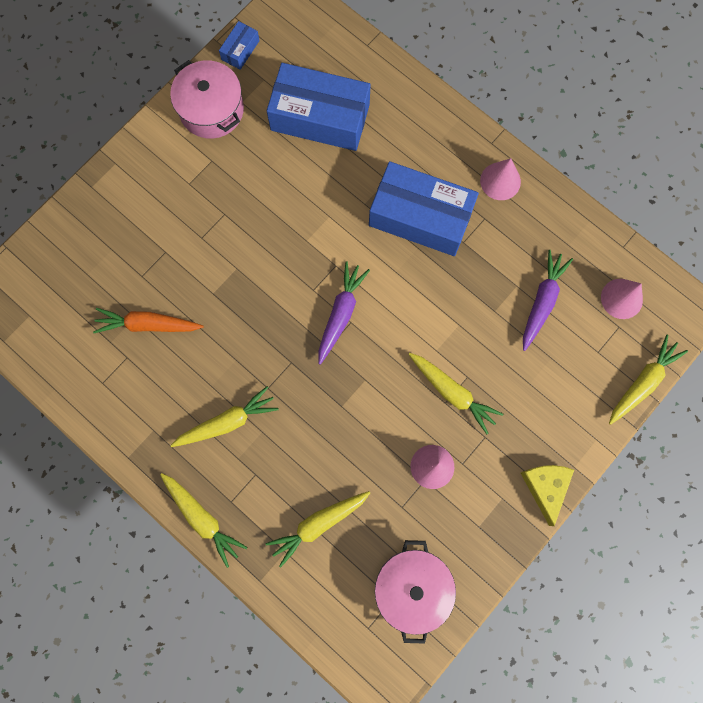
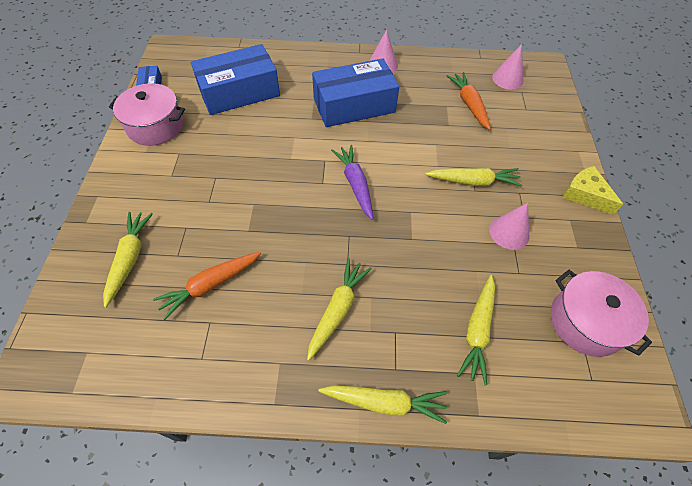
camera: 40 degrees left, 20 degrees down
(542, 301) = (469, 104): purple carrot -> orange carrot
(642, 382) = (565, 108): yellow carrot -> yellow carrot (130, 259)

